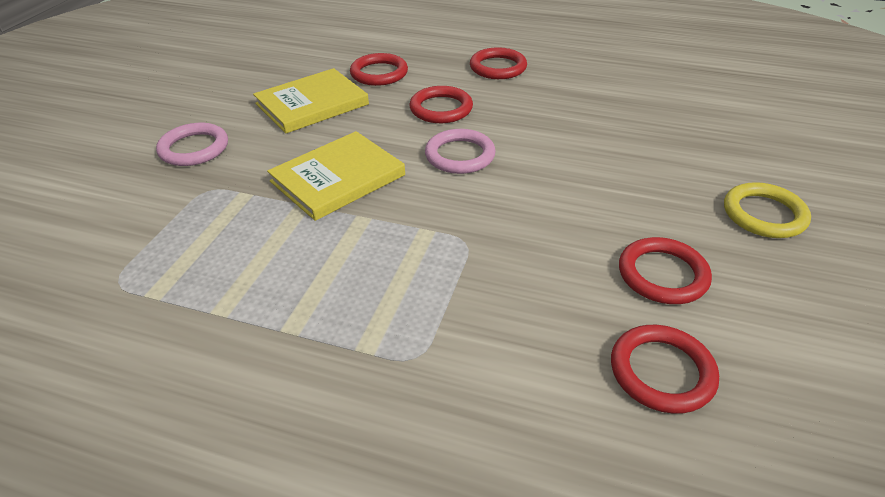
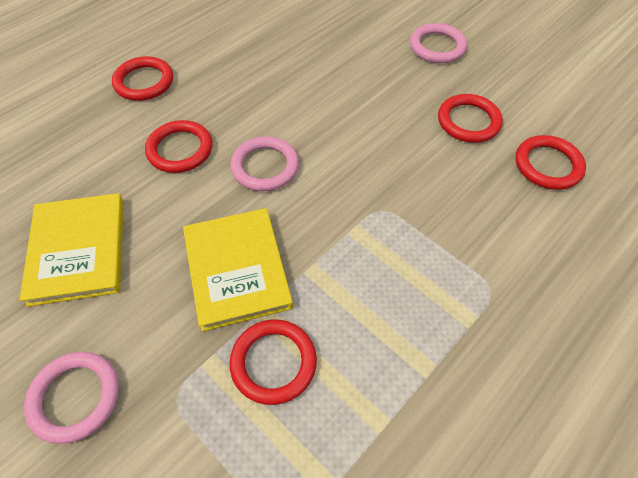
camera: 65 degrees left, 15 degrees up
(379, 73) = (68, 171): red ring -> red ring (273, 363)
(764, 214) = (437, 47): yellow ring -> pink ring

